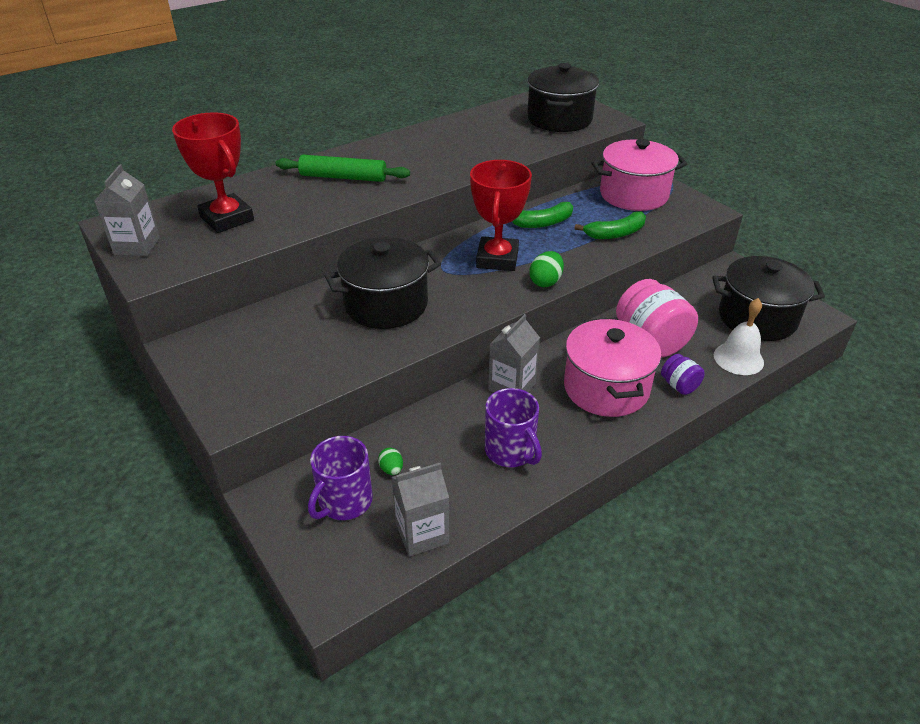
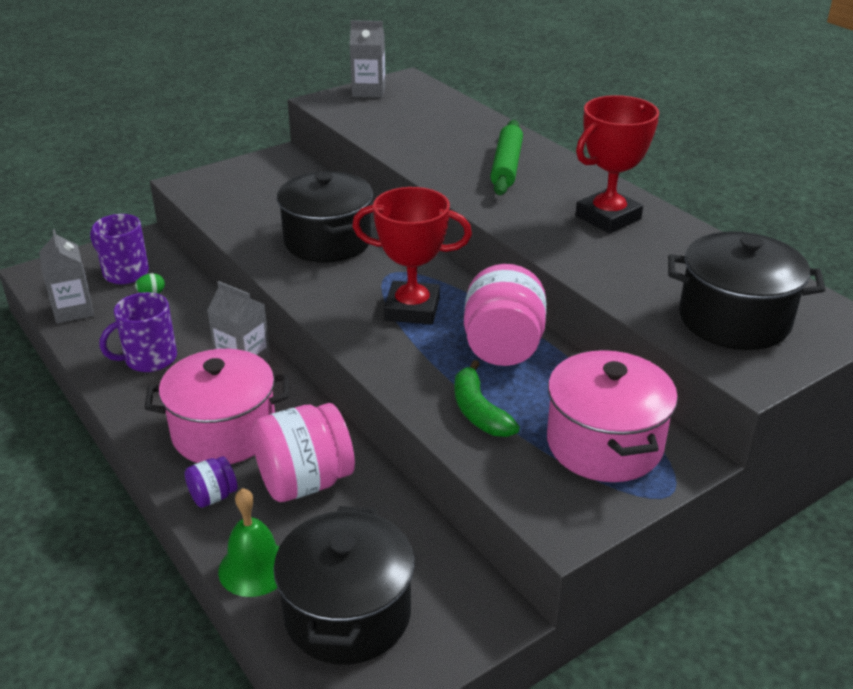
camera: 90 degrees right, 5 degrees down
(227, 218) = (415, 119): red trophy -> red trophy (608, 217)
(542, 223) = (503, 347): green banana -> pink jar
(545, 282) = (359, 343): green egg -> none
(738, 358) = (254, 568): white bell -> green bell

